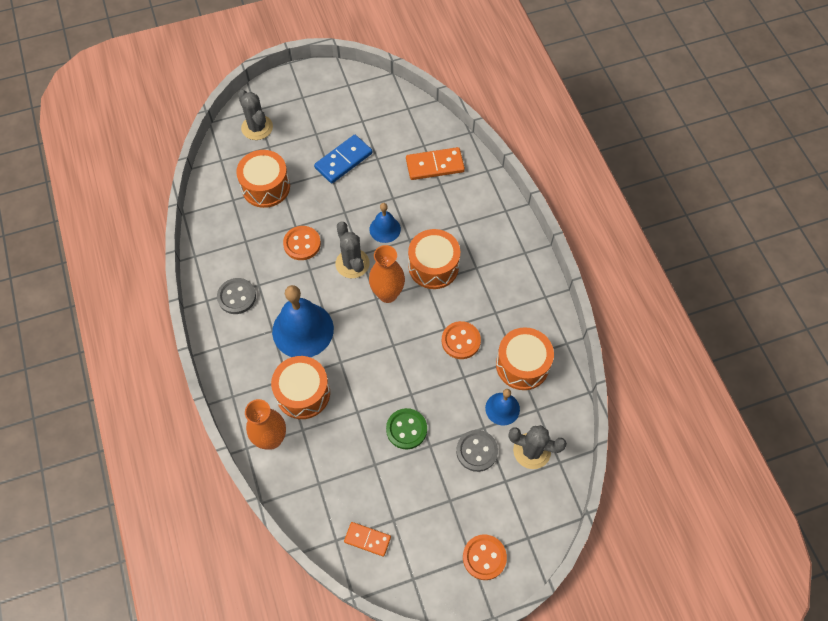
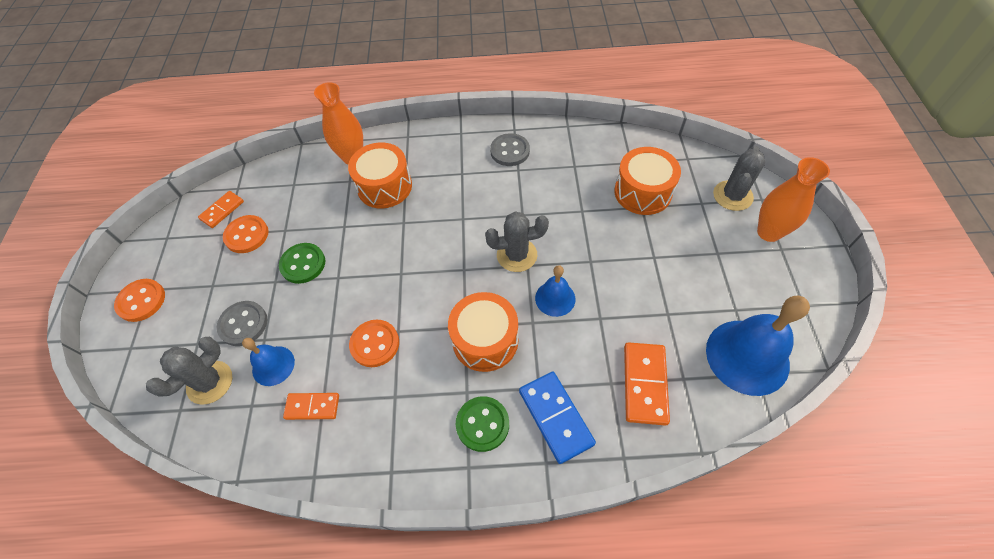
camera: 110 degrees right, 5 degrees down
(257, 127) = (732, 196): grey cactus -> grey cactus turned 45 degrees counterclockwise
(302, 244) = (557, 213): orange button -> orange button (247, 235)
(303, 330) = (452, 197): blue bell -> blue bell (747, 356)
(343, 161) = (669, 275): blue domino -> blue domino (555, 417)
(387, 294) = (465, 281): orange vase -> orange vase (768, 232)
(495, 251) = (482, 424): none -> green button
(522, 365) = (312, 407): orange drum -> orange domino

